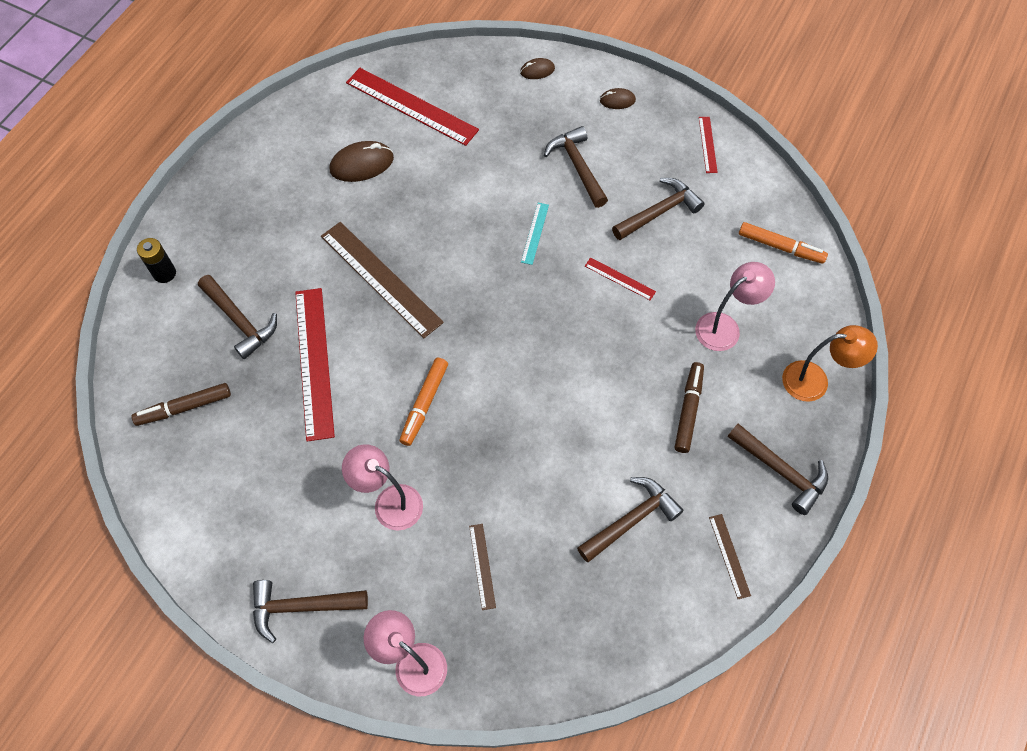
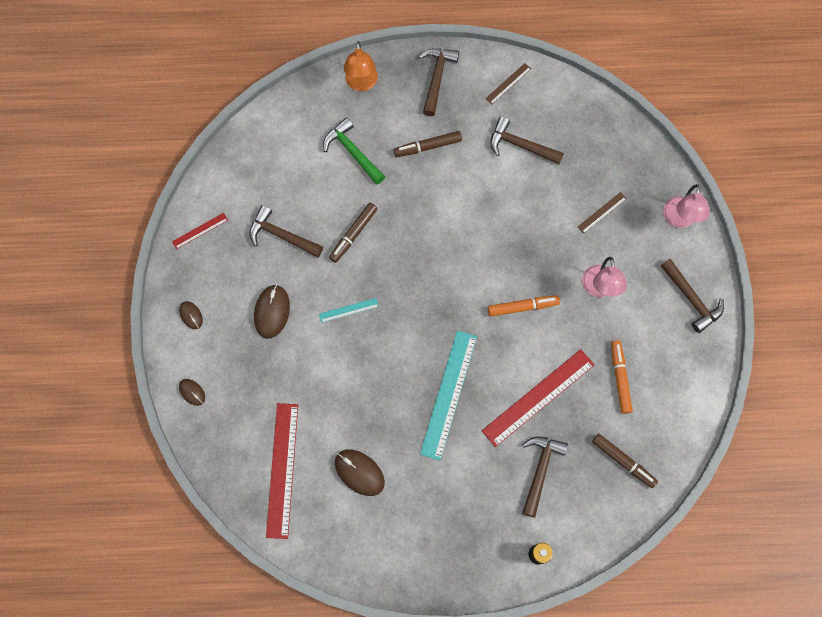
camera: 120 degrees left, 10 degrees up
(381, 278) = (448, 394): brown ruler -> turquoise ruler
(577, 166) = (272, 312): brown hammer -> brown mouse
(620, 278) = (353, 234): red ruler -> brown marker
(725, 327) = (352, 152): pink lamp -> green hammer
(780, 247) = (267, 144): orange marker -> orange marker (620, 378)
(815, 381) = (361, 83): orange lamp -> orange lamp turned 150 degrees counterclockwise

